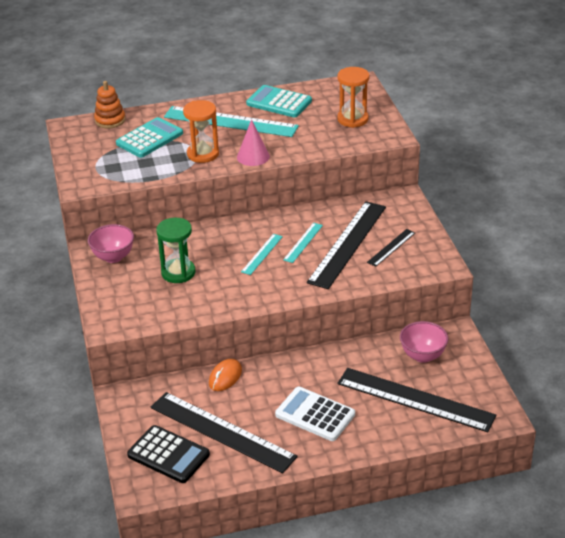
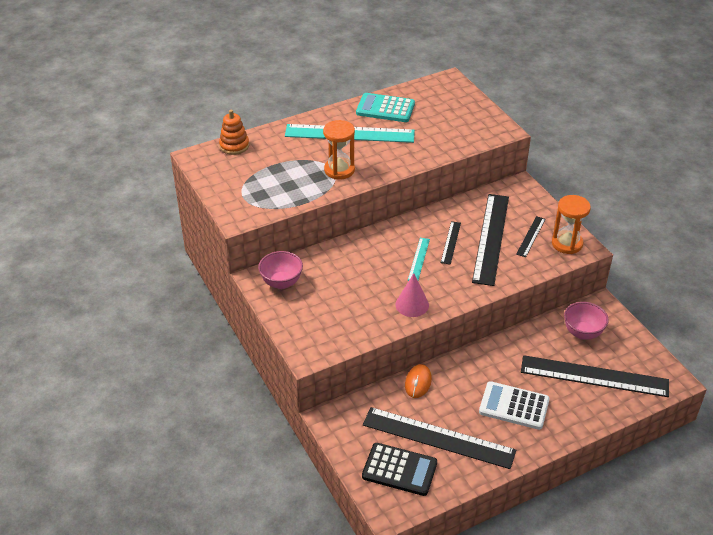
camera: 15 degrees left, 5 degrees up
(149, 138) = (281, 160): turquoise calculator -> none
(178, 273) = (350, 290): green hourglass -> none
(253, 156) = (387, 167): pink cone -> pink cone (412, 305)
(303, 242) = (450, 242): turquoise ruler -> black ruler
(352, 119) = (460, 118): orange hourglass -> orange hourglass (567, 244)

